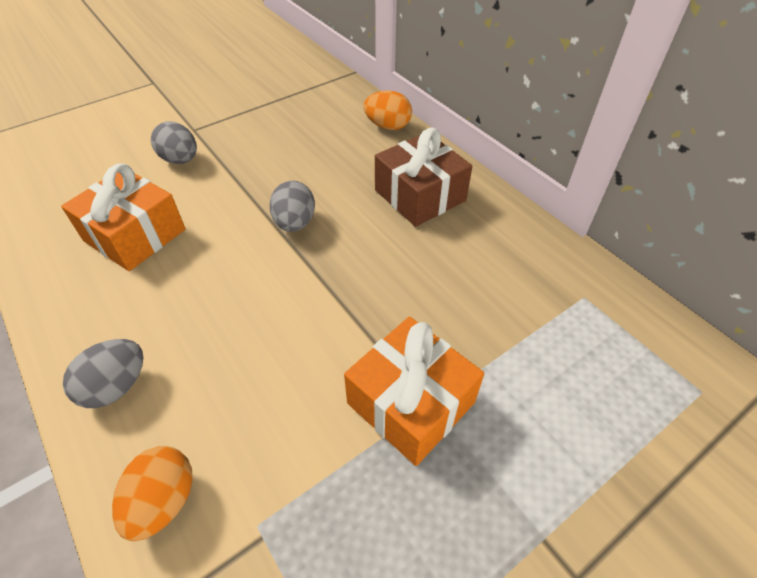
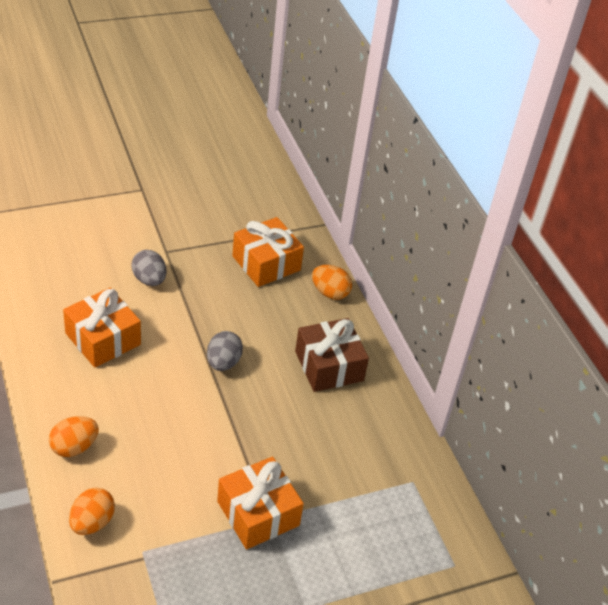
camera: 10 degrees right, 5 degrees down
(116, 386) = (74, 447): grey egg -> orange egg
(308, 116) = (266, 263): none -> orange gift

